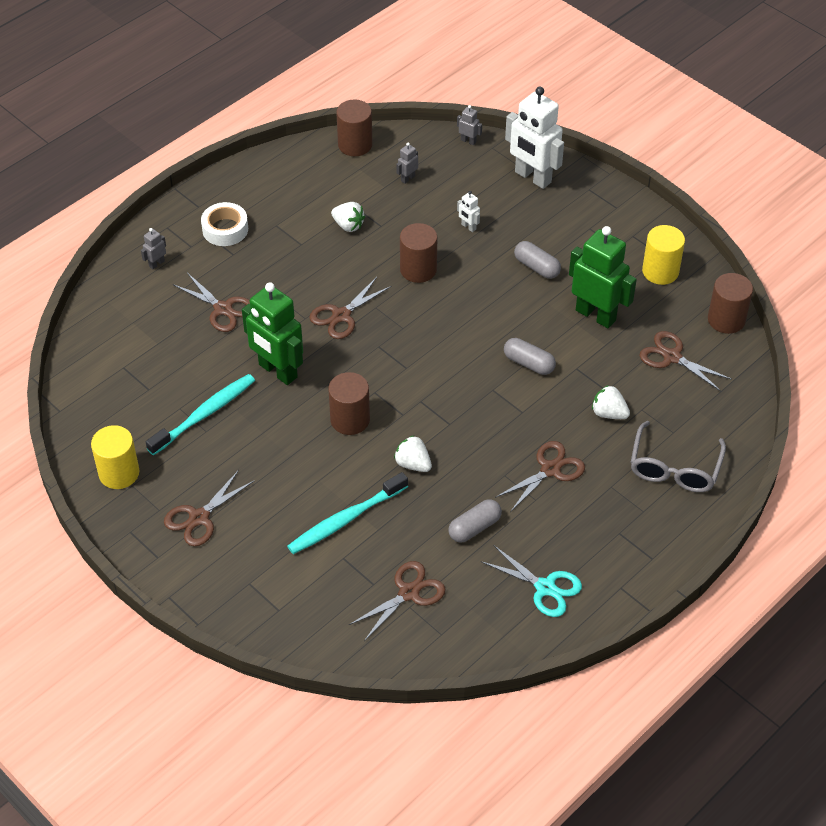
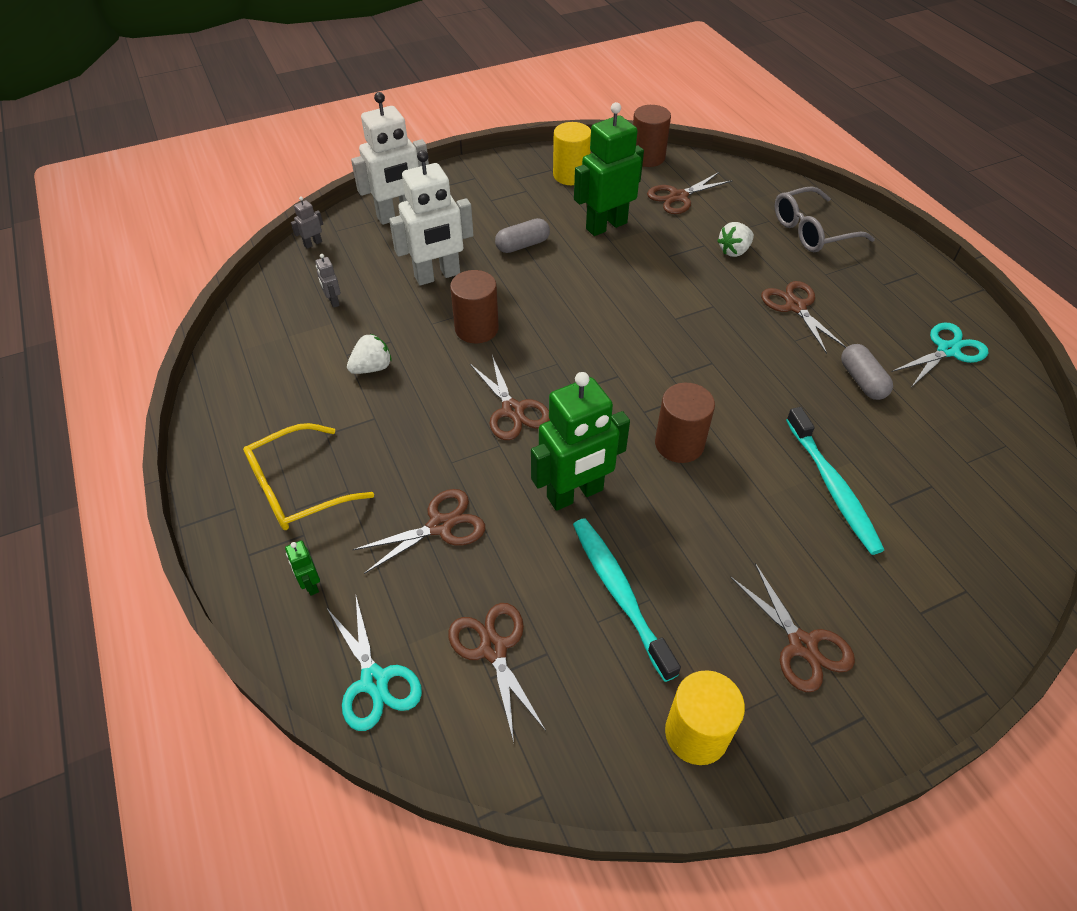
camera: 70 degrees left, 0 degrees up
(104, 316) = (374, 681): none -> turquoise scissors
(156, 263) = (310, 584): grey robot -> green robot
(225, 229) = (298, 488): white tape -> yellow glasses
(355, 145) = (246, 329): brown cylinder -> none
(409, 593) = (947, 457): brown scissors -> brown scissors (493, 649)
(413, 464) = (762, 406): white strawberry -> none
(468, 227) = (437, 276): white robot -> white robot, size x2.42
(529, 363) = (650, 284): grey capsule -> none
(674, 468) = (812, 231): grey glasses -> grey glasses turned 120 degrees clockwise

